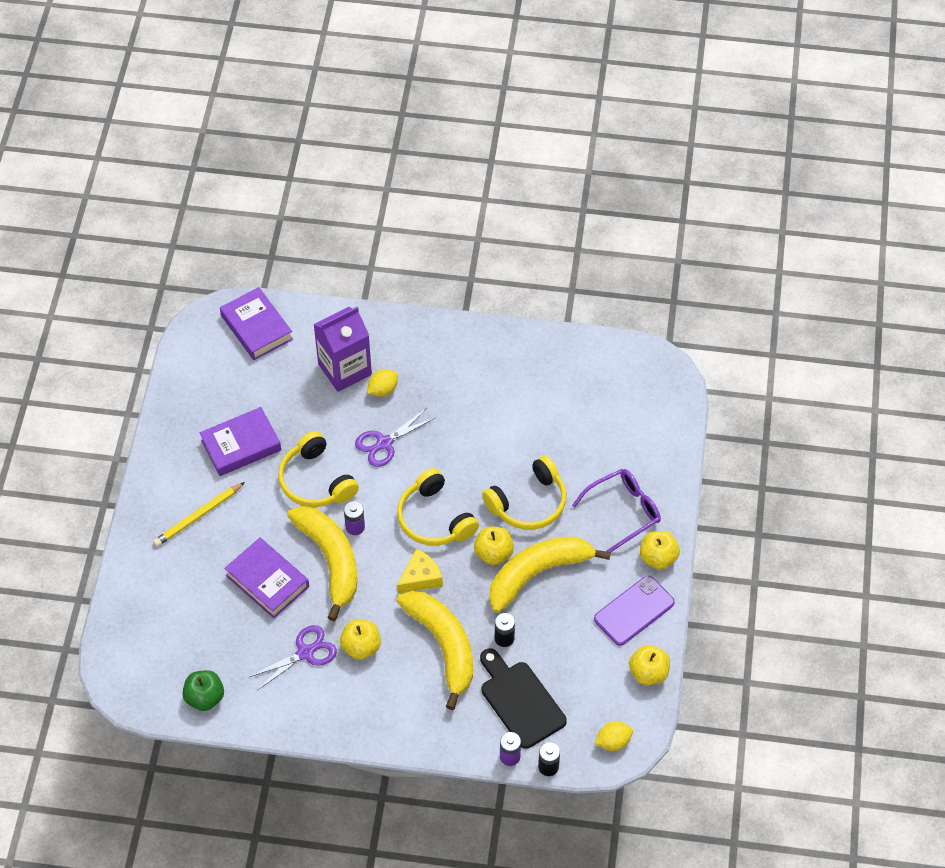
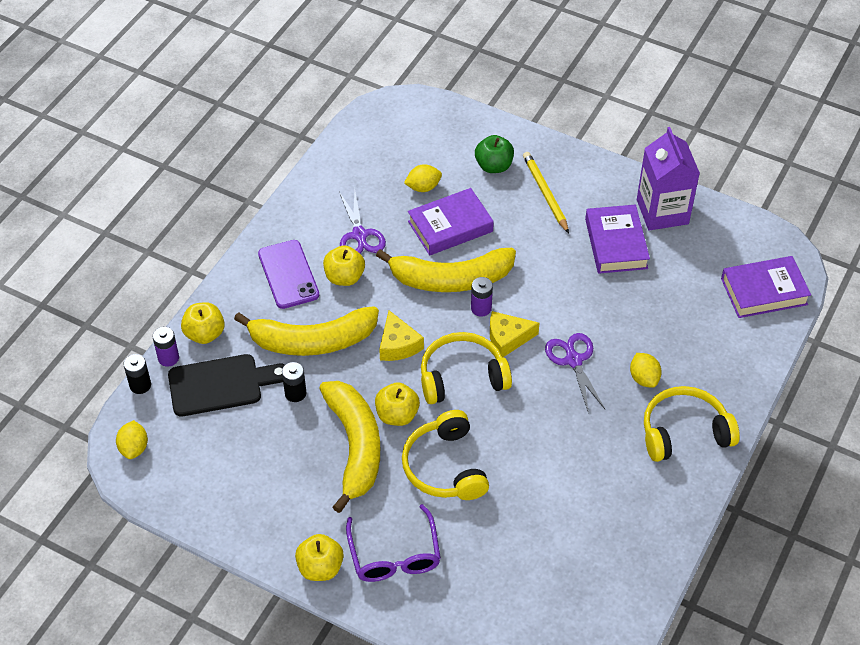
camera: 110 degrees right, 5 degrees down
(205, 698) = (350, 156): green apple -> green apple (493, 166)
(225, 619) = (423, 187): none -> yellow lemon
(315, 481) = (549, 291): yellow headphones -> yellow headphones (684, 432)
(345, 369) = (683, 352): purple carton -> purple carton (662, 212)
(380, 497) = (508, 338): none -> yellow cheese
(634, 610) = (268, 520): purple phone -> purple phone (288, 274)
(648, 673) = (190, 507): yellow apple -> yellow apple (205, 334)

